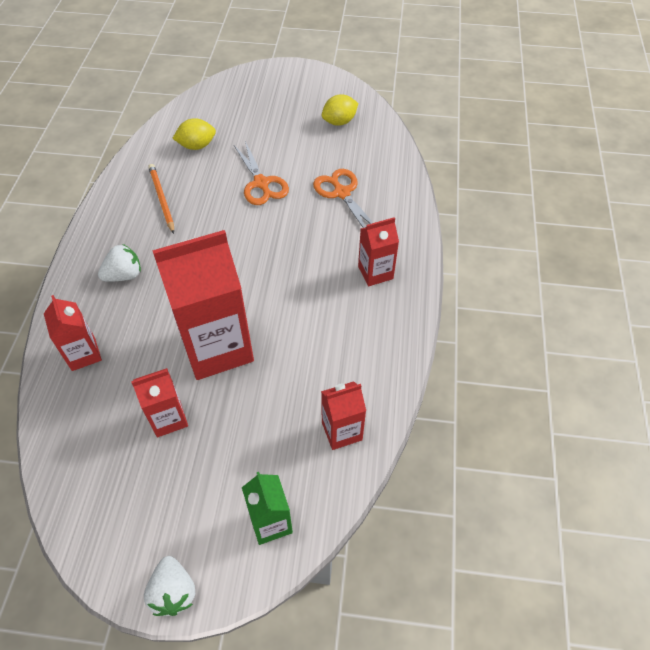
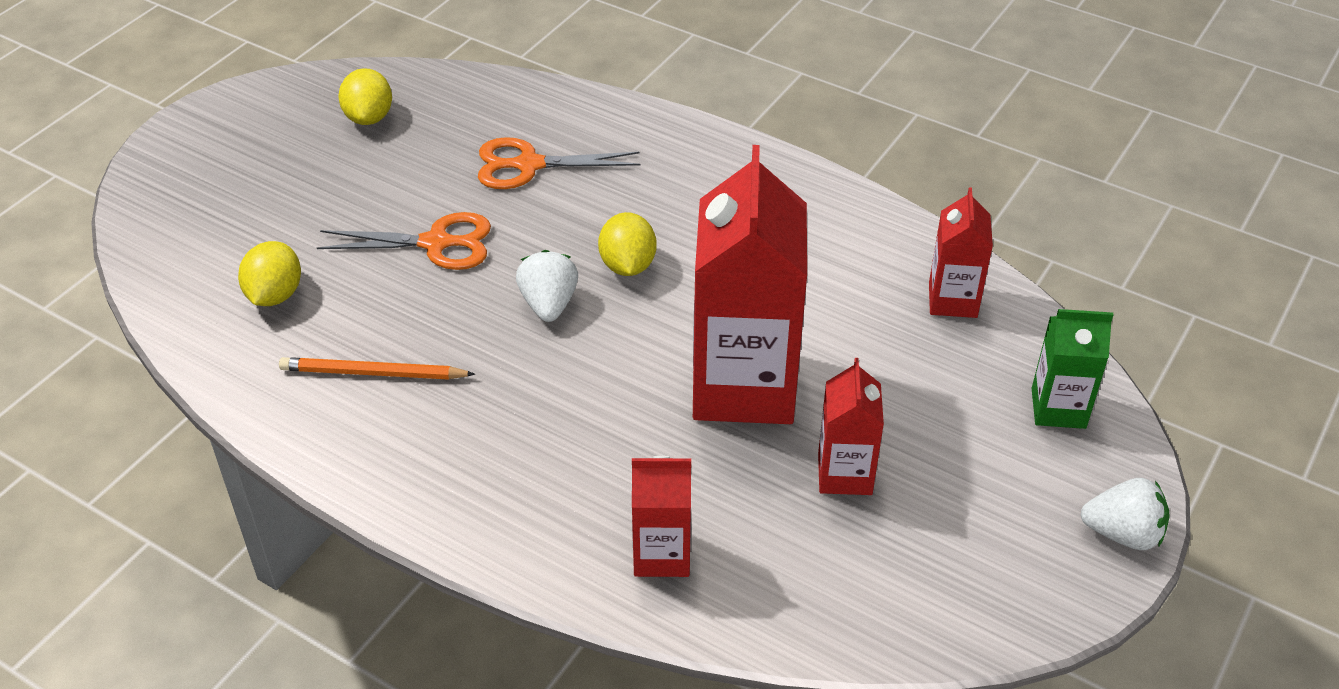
camera: 65 degrees left, 10 degrees down
(124, 275) = (520, 464): white strawberry -> white strawberry (549, 304)
(286, 263) = (627, 265): none -> yellow lemon
(375, 272) = (708, 183): red carton -> none

